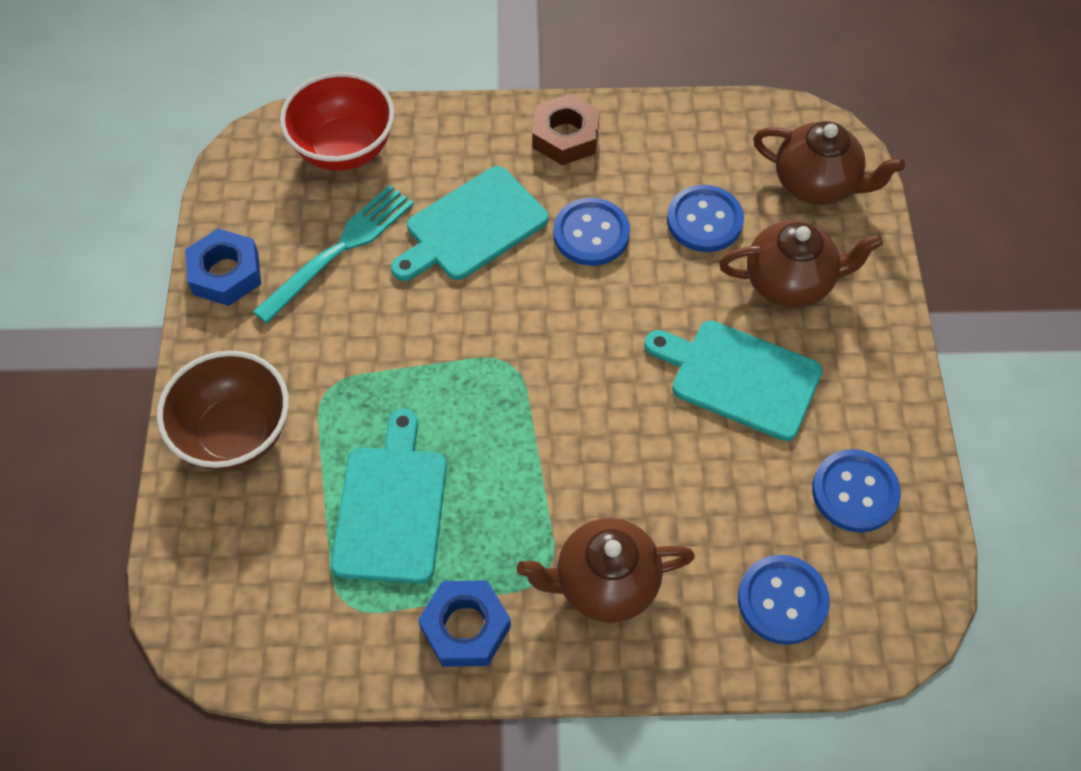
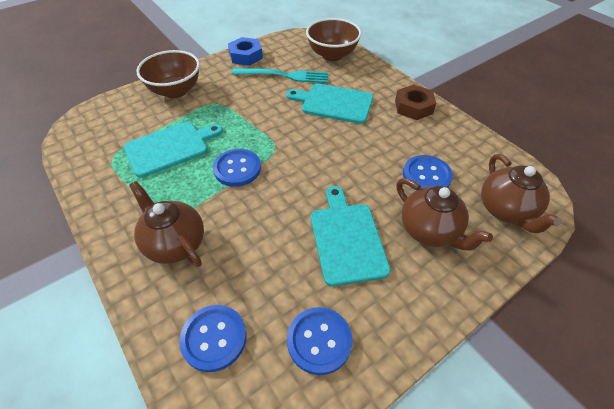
camera: 55 degrees right, 10 degrees down
(344, 149) = (332, 55): red bowl -> brown bowl
(465, 627) = (120, 202): blue nut -> none
(591, 234) = (372, 140): blue button -> blue button (237, 169)

